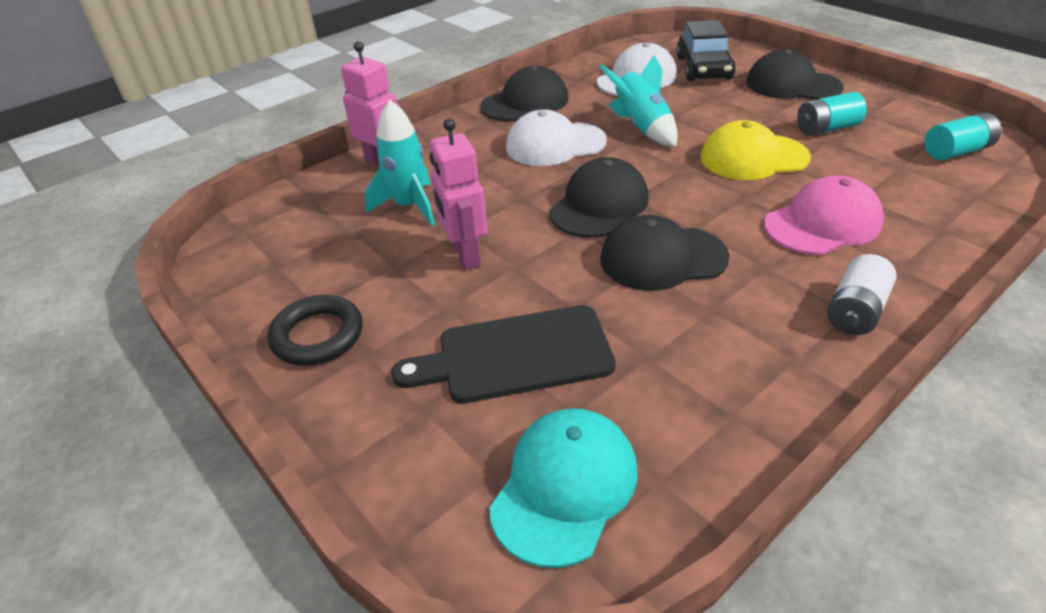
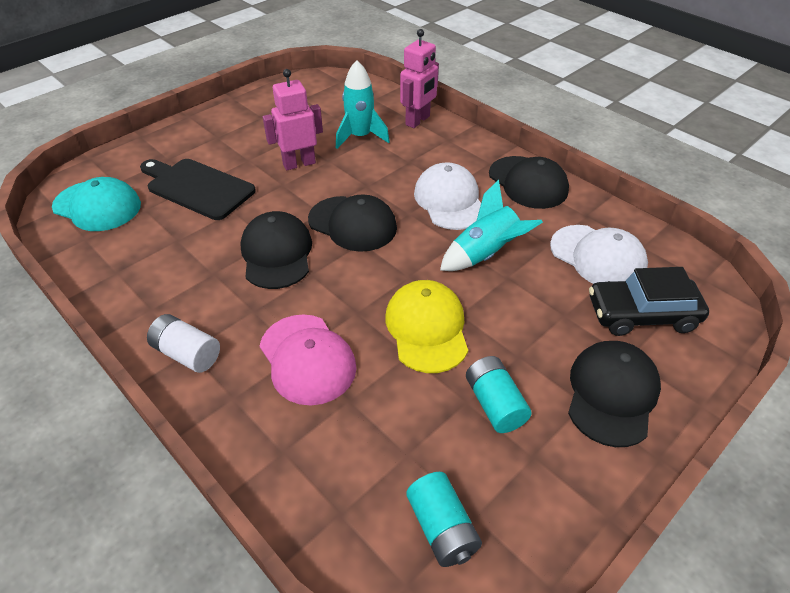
camera: 85 degrees right, 5 degrees up
(318, 335) = (236, 120): black ring -> none
(515, 355) = (197, 187): black cutting board -> black cutting board turned 45 degrees counterclockwise

